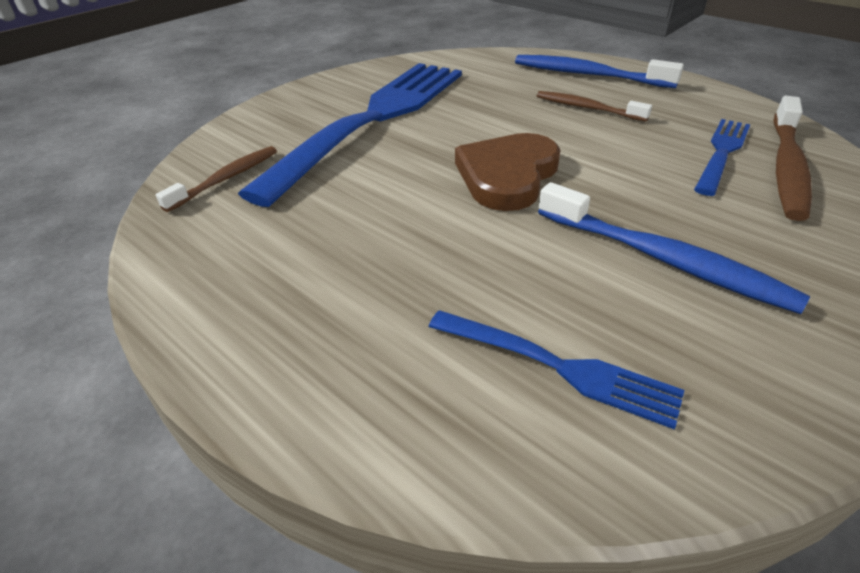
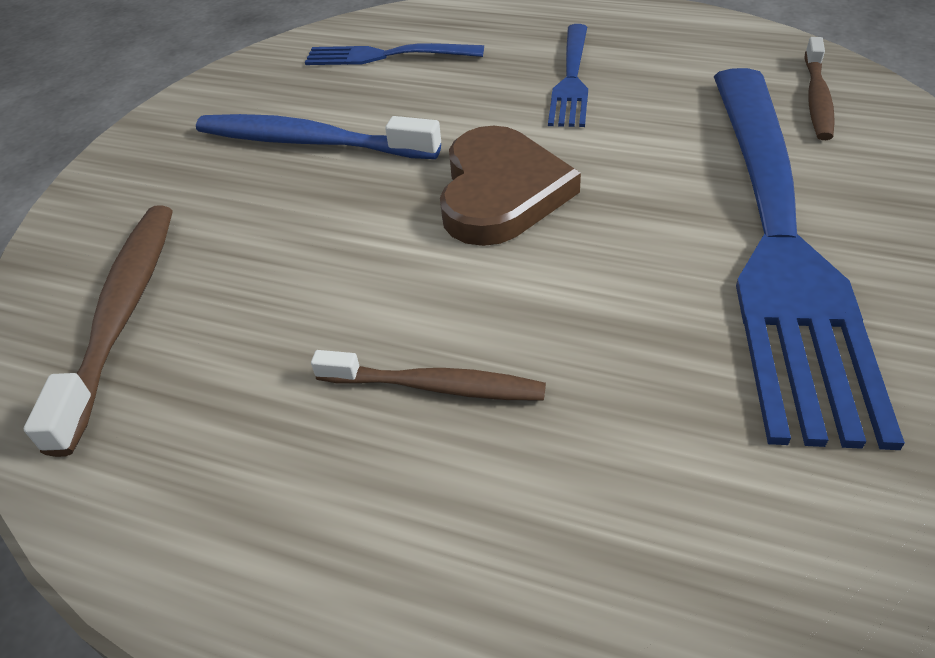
camera: 160 degrees right, 5 degrees up
(588, 75) = (466, 551): blue toothbrush -> none
(722, 152) = (207, 322): blue fork -> blue fork (571, 79)

